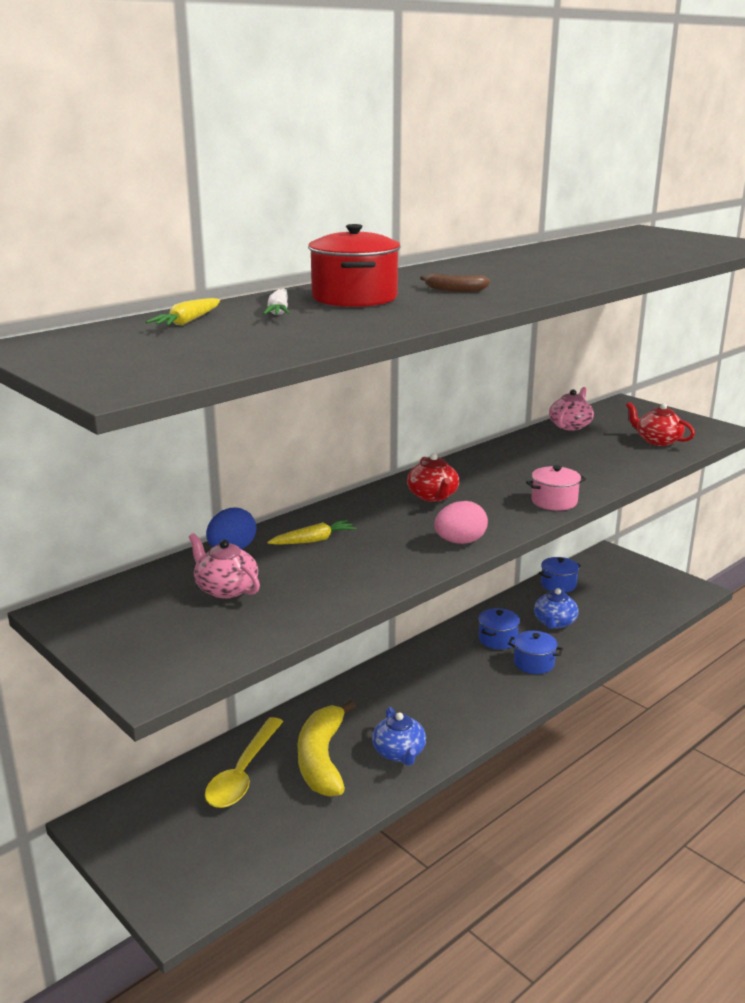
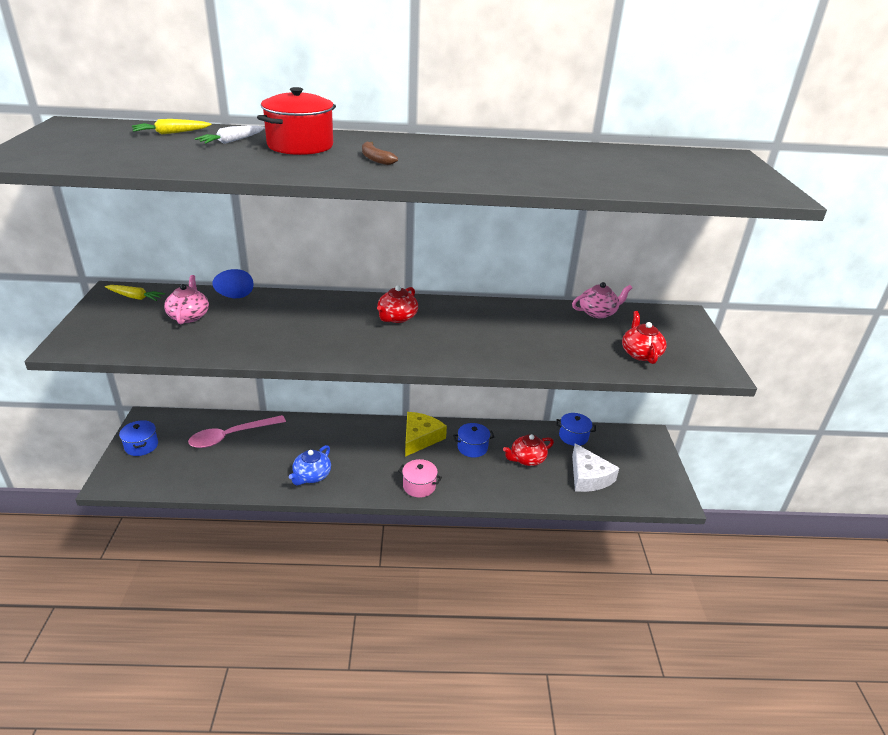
camera: 40 degrees right, 10 degrees up
(243, 773) = (231, 436): yellow spoon -> pink spoon
(313, 540) = (280, 311): yellow carrot -> yellow carrot (135, 297)
(322, 759) = (273, 453): yellow banana -> none
(440, 658) = (420, 438): none -> yellow cheese
(460, 542) = (347, 353): pink egg -> none
(534, 663) = (468, 476): blue pot -> blue pot (141, 446)
(554, 501) = (460, 358): pink pot -> pink pot (419, 486)
(554, 622) = (527, 459): blue teapot -> red teapot
(619, 608) = (588, 477): none -> white cheese

